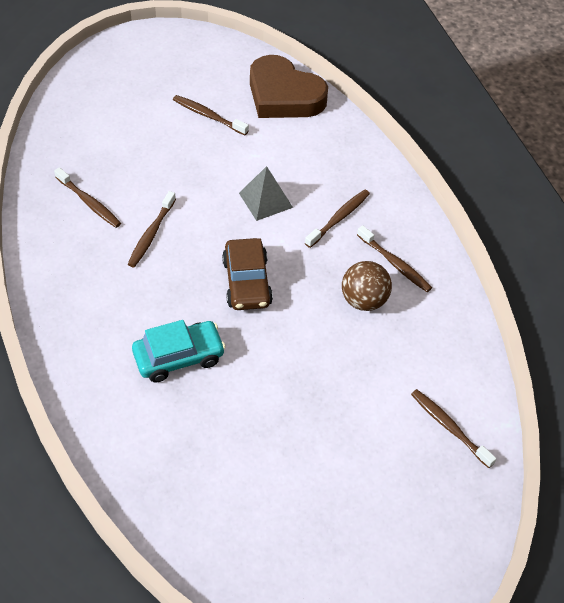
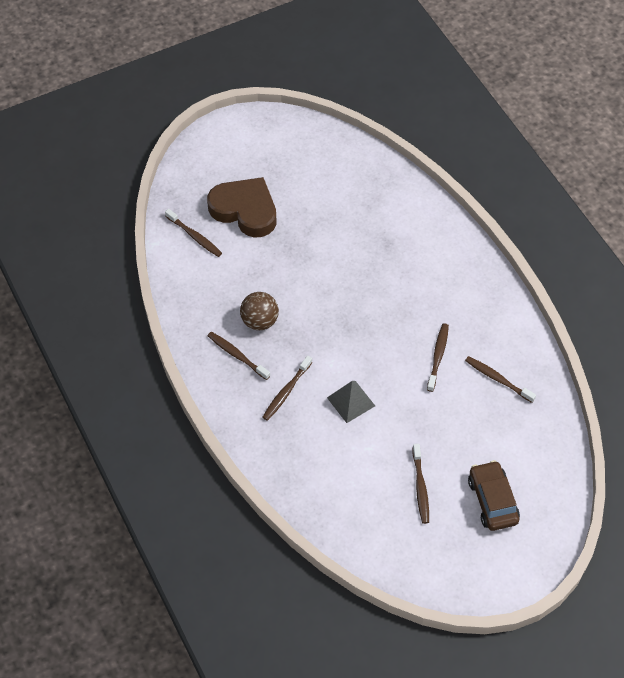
camera: 175 degrees right, 5 degrees up
(179, 357) = (390, 261): turquoise car -> none
(208, 116) = (420, 487): brown toothbrush -> brown toothbrush turned 60 degrees clockwise
(247, 282) = (352, 324): brown car -> brown car (492, 500)
(284, 95) = (353, 523): brown heart -> brown heart (245, 210)

